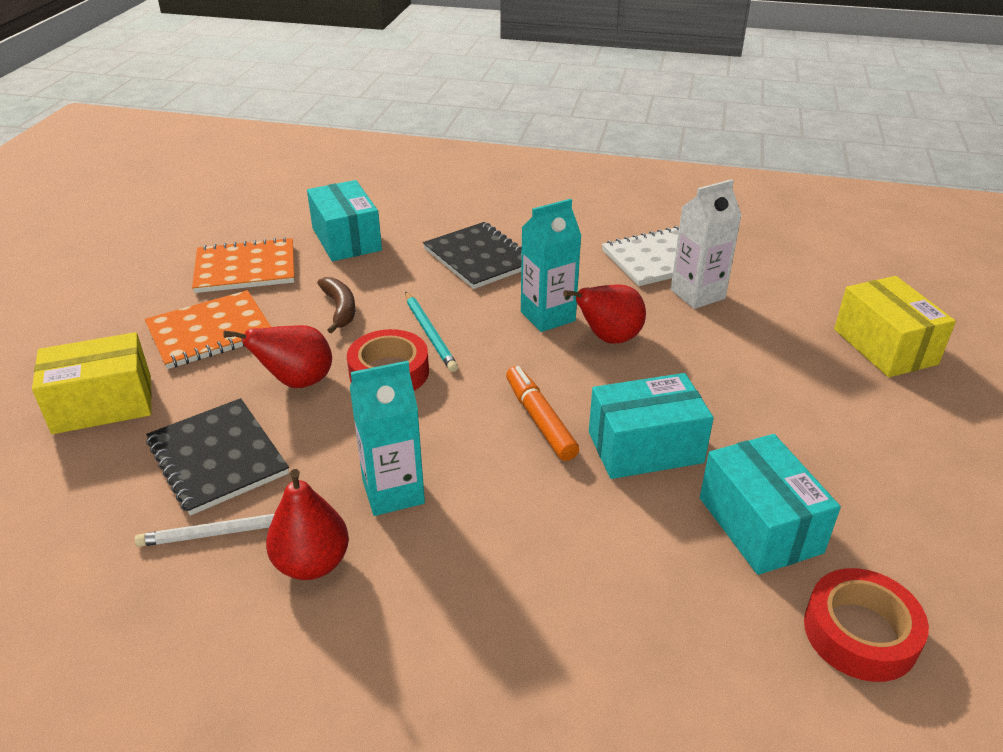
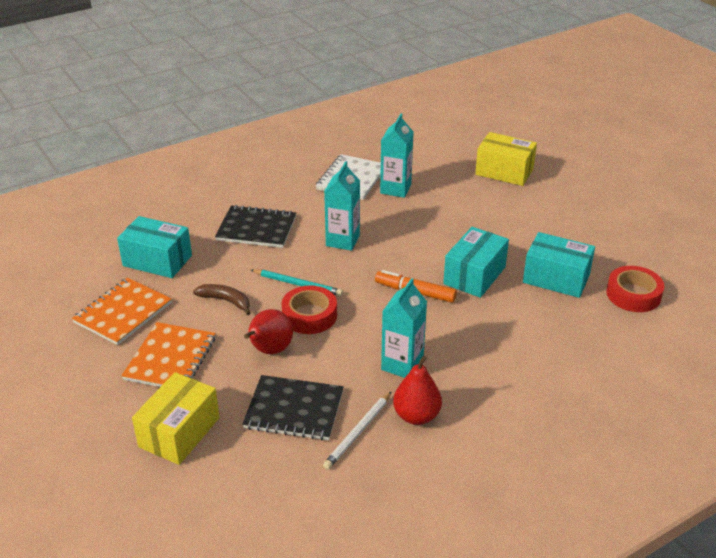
camera: 45 degrees left, 0 degrees up
(608, 339) = (388, 235): red pear -> none
(697, 294) = (395, 189): white carton -> turquoise carton

